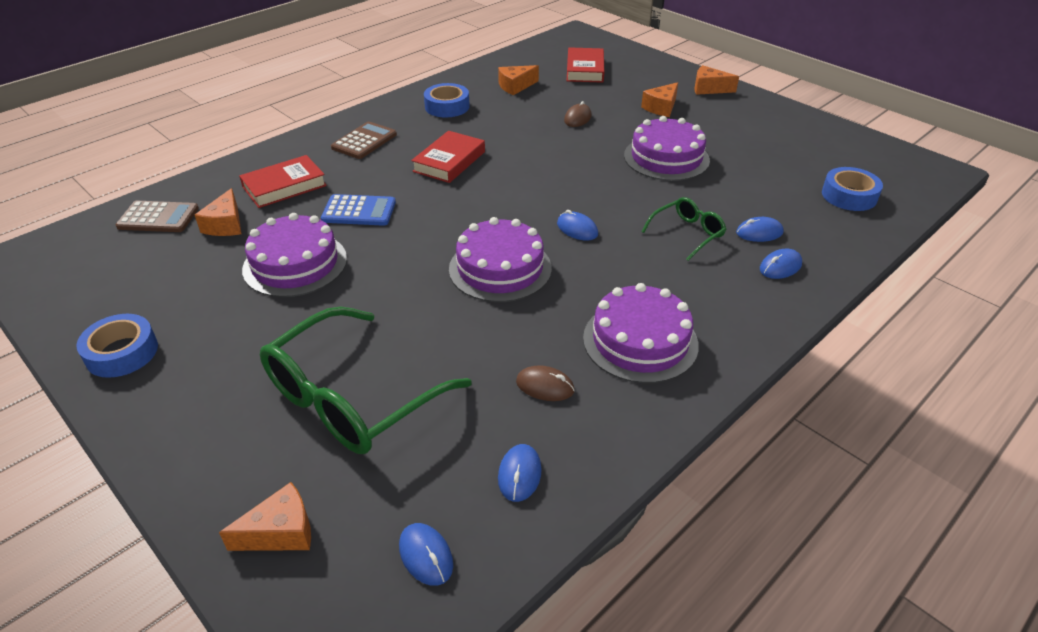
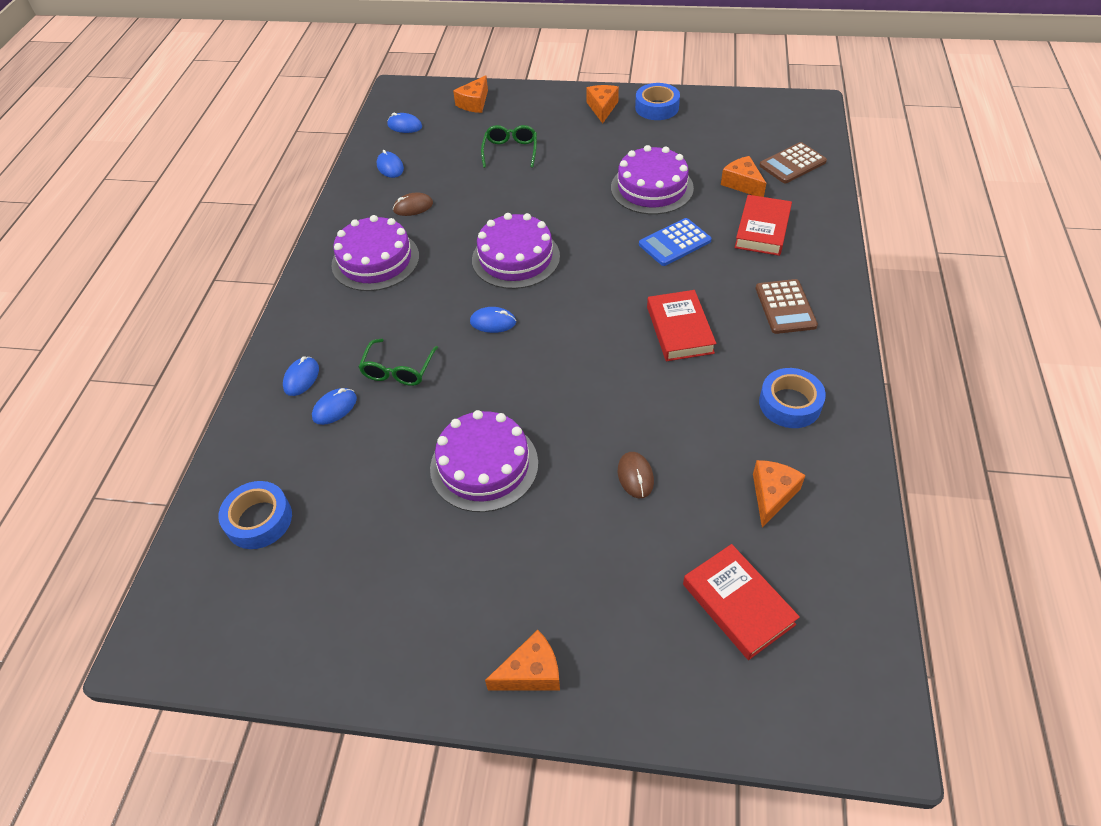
camera: 145 degrees right, 10 degrees up
(351, 398) = (510, 151): green glasses -> green glasses, size x0.50
(661, 108) = (560, 569): orange cheese -> orange cheese (602, 108)

